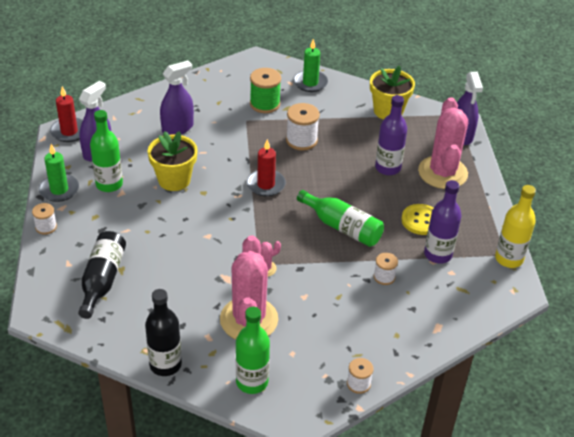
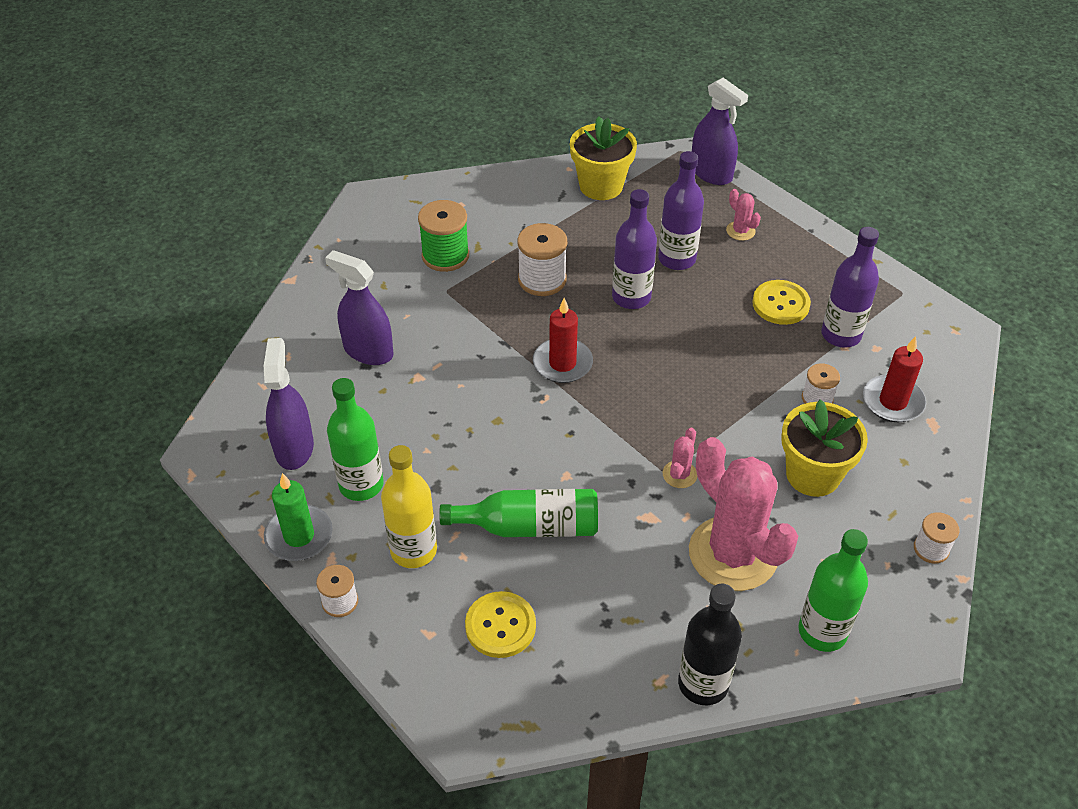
camera: 35 degrees left, 5 degrees up
(69, 131) = (220, 442): red candle -> red candle (893, 401)
(102, 280) = (500, 626): black bottle -> yellow button
(174, 180) = (442, 426): yellow flower pot -> yellow flower pot (813, 475)
(177, 128) = (368, 351): purple spray bottle -> purple spray bottle turned 75 degrees counterclockwise
(310, 83) = (471, 197): green candle -> none
(339, 173) = (631, 297): none -> purple bottle
(342, 227) = (707, 365): green bottle -> green bottle (529, 526)
(442, 173) = (740, 231): pink cactus -> pink cactus, size x0.41
(509, 259) = (913, 295): yellow bottle -> yellow bottle (413, 550)

